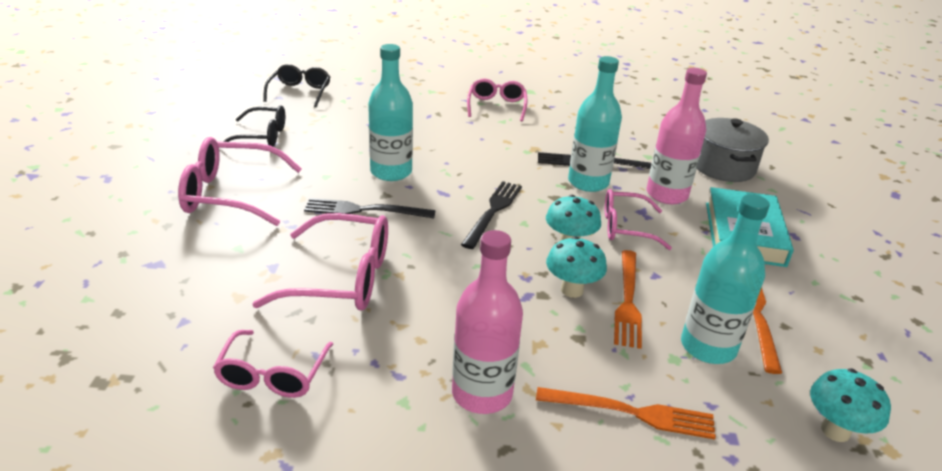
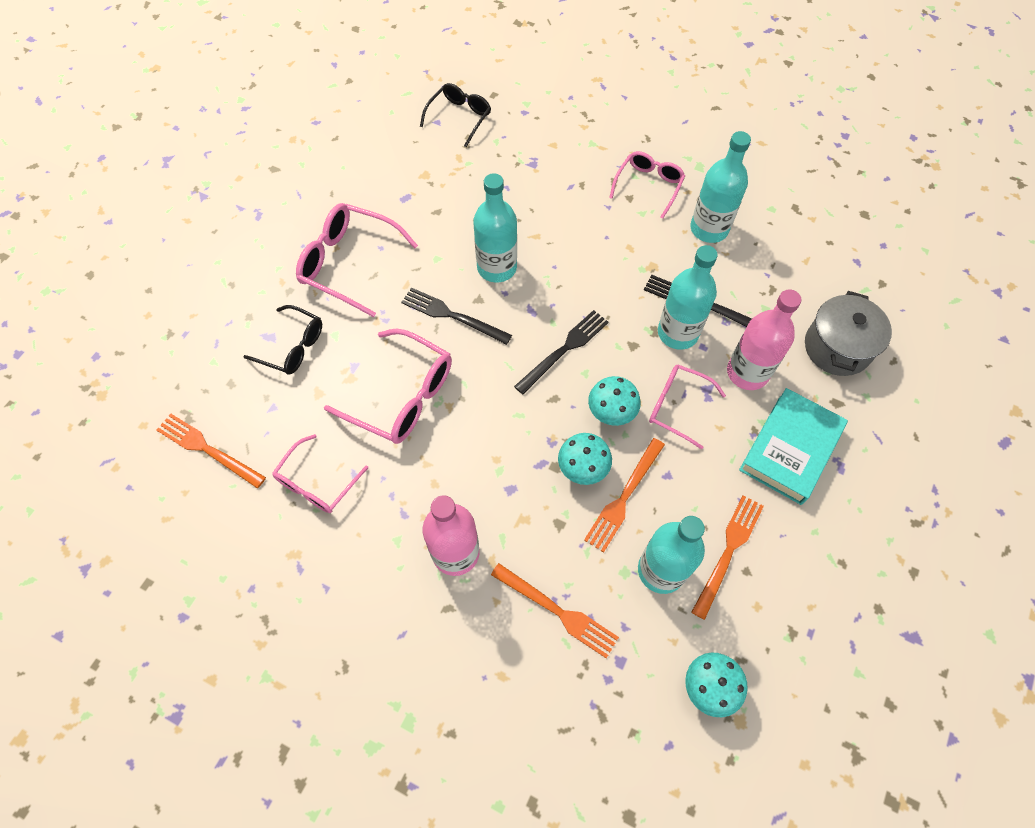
camera: 25 degrees right, 30 degrees up
(104, 380) = (208, 449): none -> orange fork
(261, 136) = (401, 183): black glasses -> black glasses (292, 346)
(565, 121) = (709, 229): none -> turquoise bottle

